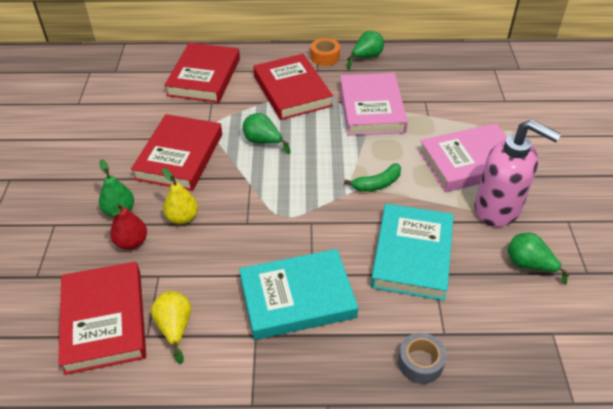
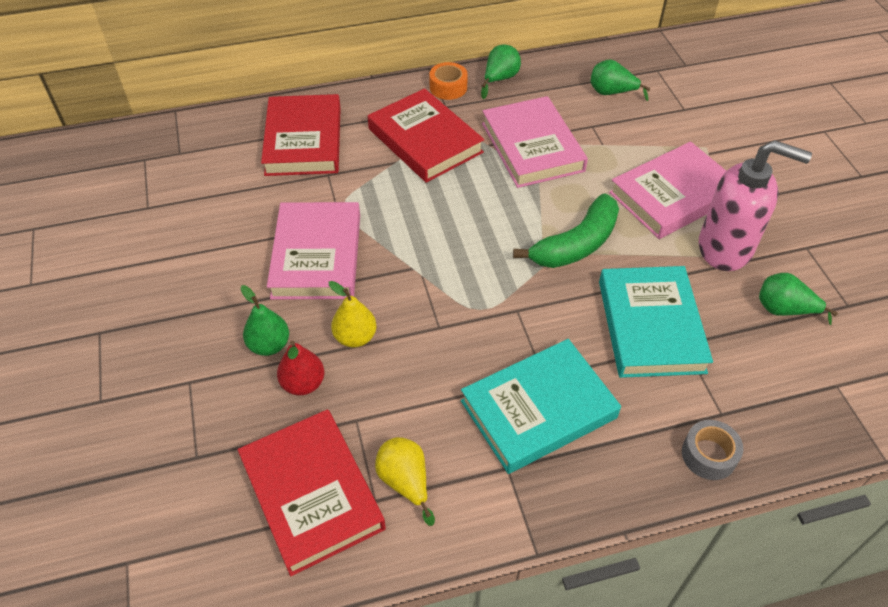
camera: 15 degrees left, 5 degrees up
(179, 156) = (317, 255): red book -> pink book
(263, 142) = (416, 216): green pear -> green pear (611, 93)
(377, 184) = (576, 244): green banana -> green banana, size x1.68

